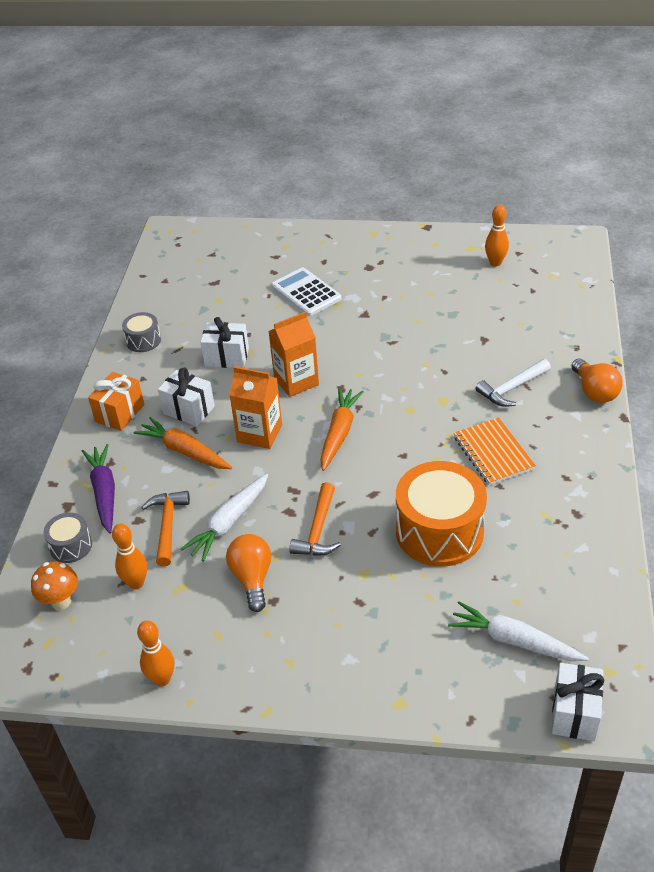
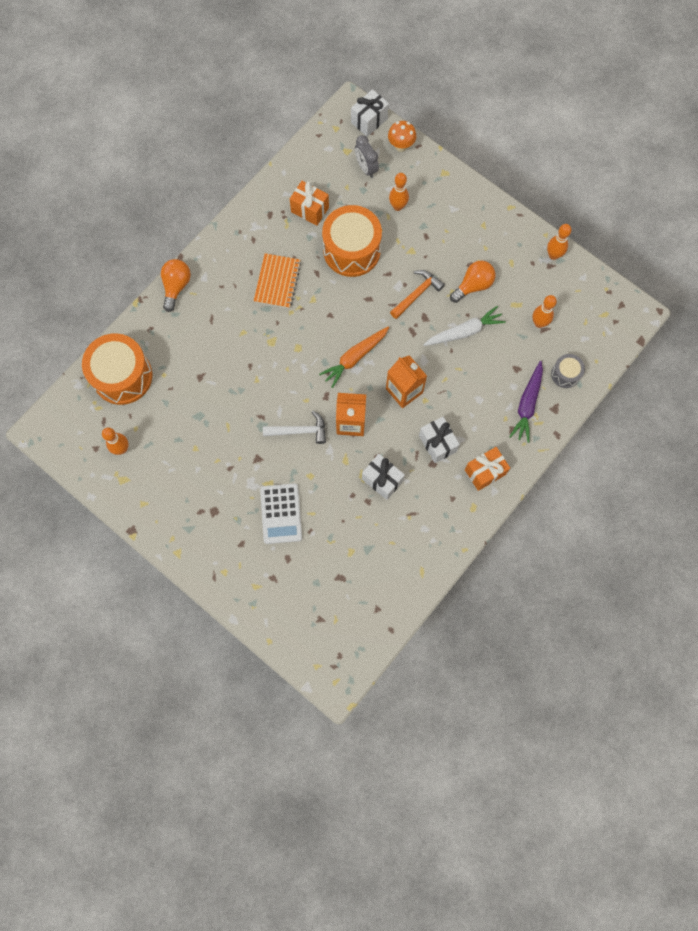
camera: 150 degrees left, 30 degrees up
(61, 601) = (587, 337): orange mushroom -> orange mushroom (401, 146)
(143, 340) = (431, 541): grey drum -> none
(167, 526) = (501, 353): orange hammer -> none
(184, 451) = (460, 407): orange carrot -> none
(252, 578) = (473, 285): orange light bulb -> orange light bulb turned 150 degrees counterclockwise
(427, 616) = (398, 206): none -> orange bowling pin
(512, 388) = (222, 322): white hammer -> white hammer (299, 431)
(514, 640) = (366, 168): white carrot -> grey clock
(534, 546) = (310, 210): none -> orange gift
(557, 304) = (122, 376): none -> orange drum

